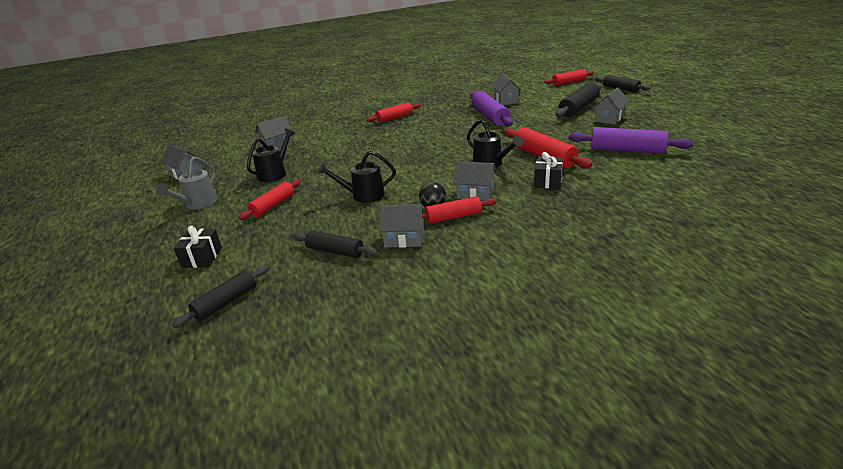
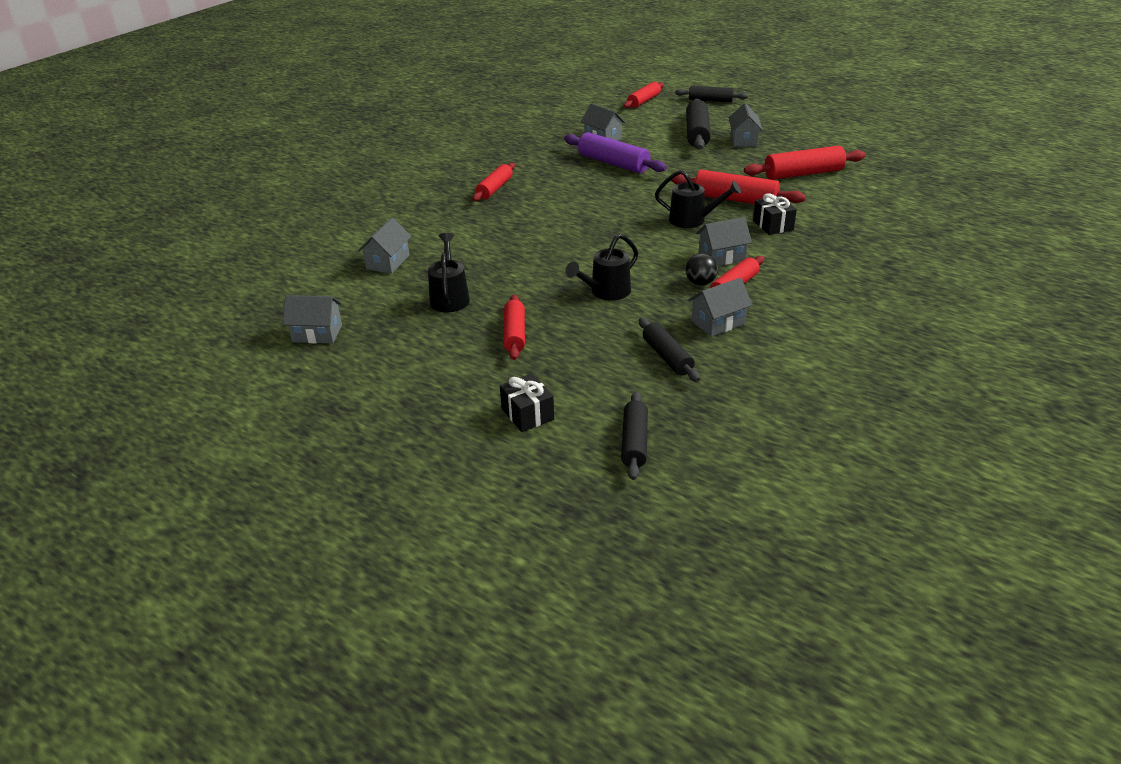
camera: 35 degrees left, 5 degrees up
(198, 204) = (409, 363): grey watering can -> none
(335, 251) = (667, 357): black rolling pin -> black rolling pin turned 75 degrees clockwise
(627, 150) = (803, 174): purple rolling pin -> red rolling pin

